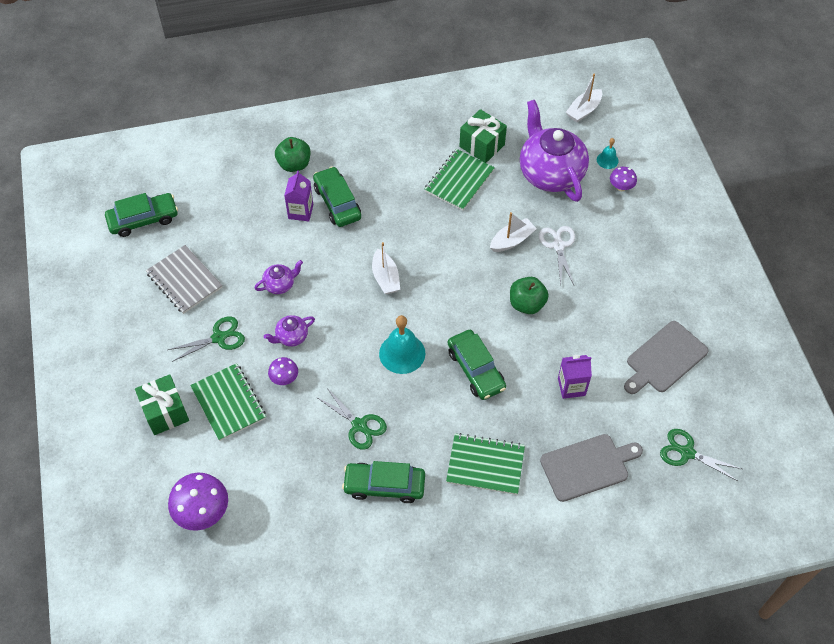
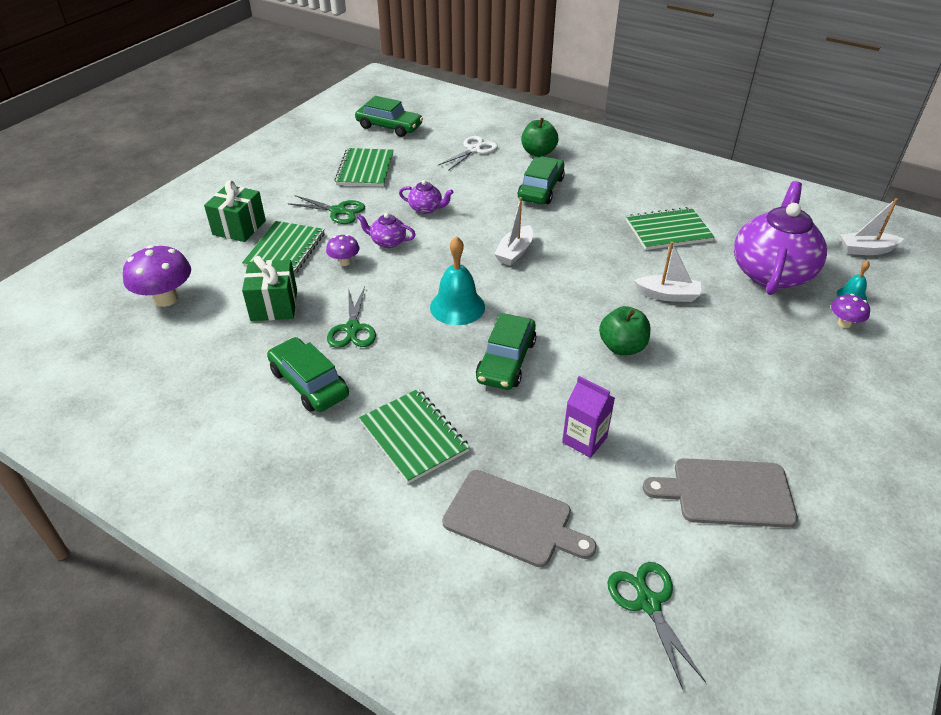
camera: 45 degrees right, 15 degrees down
(184, 280) = (365, 169): grey notebook -> green notebook
(300, 211) = (504, 179): purple carton -> none
(482, 146) = (721, 220): green gift -> green gift (274, 305)
(558, 246) = (713, 326): white scissors -> white scissors (474, 150)

